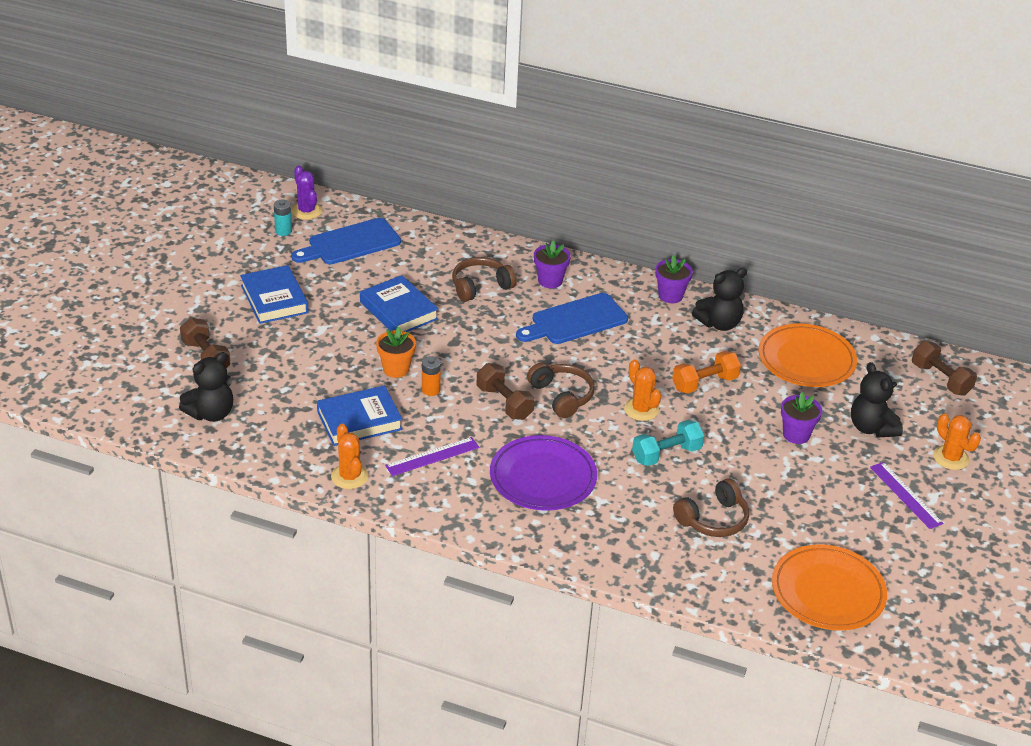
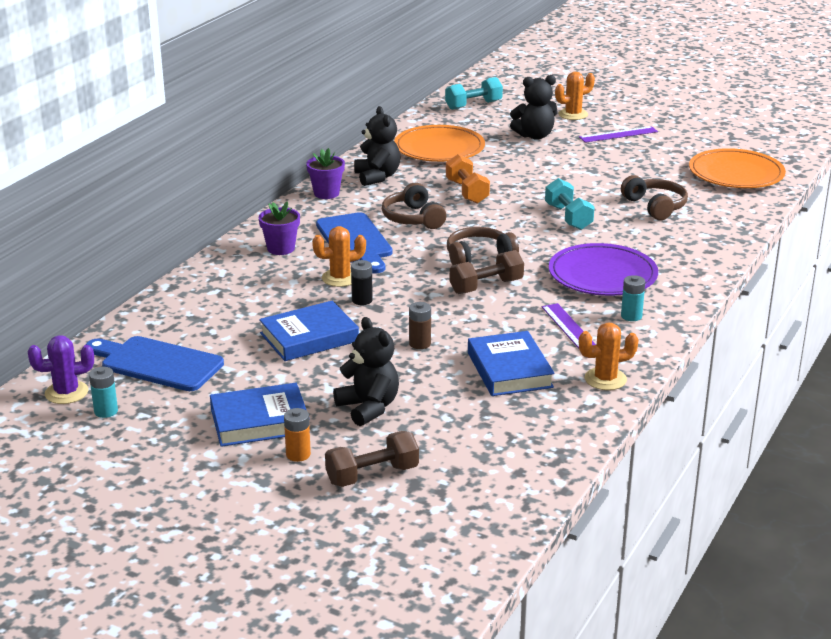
camera: 80 degrees left, 10 degrees down
(211, 413) = (489, 471): black teddy bear -> black teddy bear (368, 408)
(350, 243) = (157, 363): blue cutting board -> blue cutting board turned 135 degrees clockwise
(396, 369) = (420, 344): orange flower pot -> brown battery
(431, 390) = (460, 325): orange battery -> orange battery (298, 454)
(464, 495) = (631, 316): none -> turquoise battery
(465, 333) = (362, 300): none -> black battery
(480, 287) = (278, 286): brown headphones -> brown headphones (413, 218)
(641, 409) = (503, 222): orange cactus -> orange cactus (340, 278)
(796, 435) = (542, 163): purple flower pot -> none
(940, 379) = (473, 105): brown dumbbell -> turquoise dumbbell

